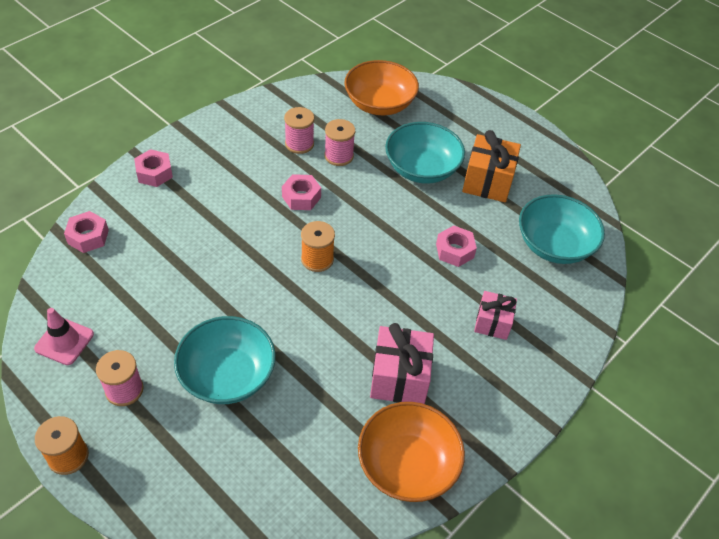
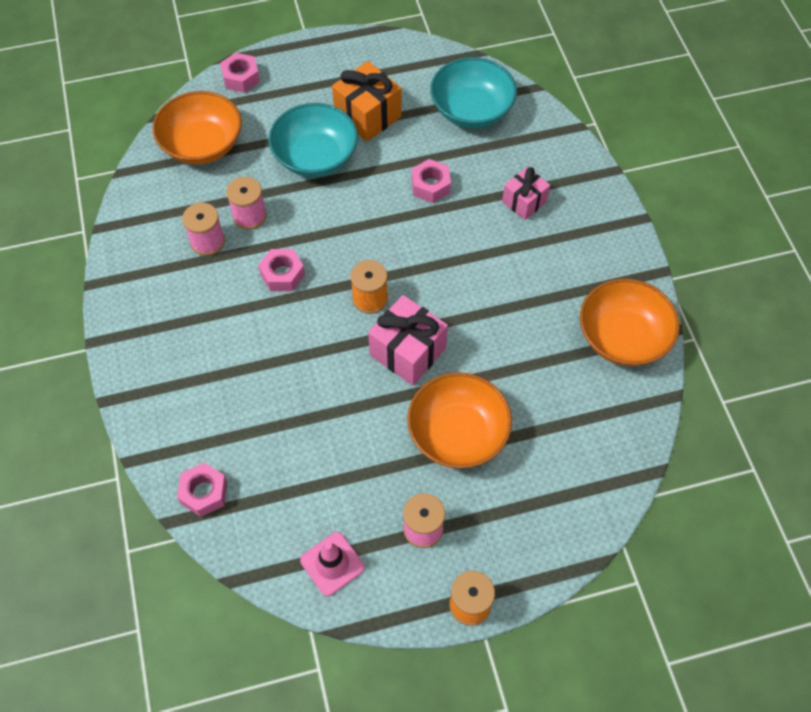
camera: 55 degrees left, 10 degrees up
(154, 173) = (154, 393): pink nut -> pink nut (241, 78)
(227, 375) = (457, 433): turquoise bowl -> orange bowl
(399, 378) = (538, 299): pink gift -> pink gift (408, 351)

